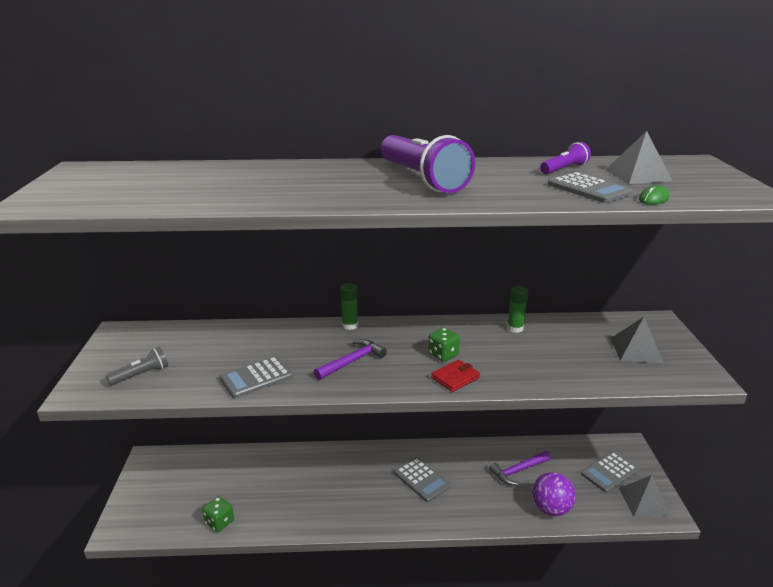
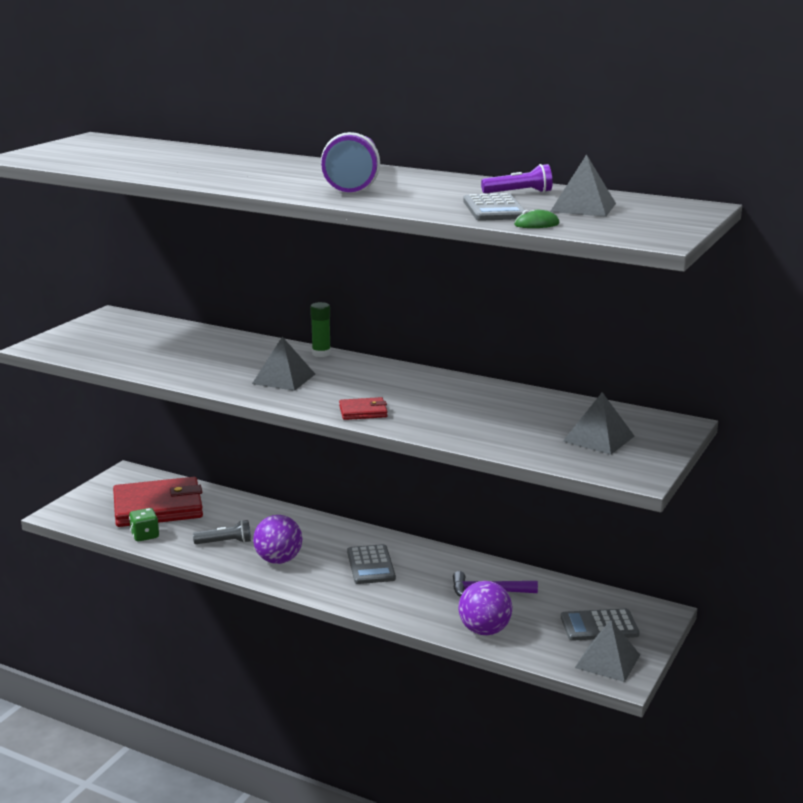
camera: 30 degrees right, 5 degrees down
(141, 375) = (96, 347): grey flashlight -> grey flashlight (225, 542)
(206, 486) = (158, 507): none -> red wallet
(256, 377) = (184, 370): grey calculator -> none
(351, 503) = (278, 560): none -> purple ball
(352, 361) = (283, 378): purple hammer -> grey pyramid
(443, 355) = (379, 394): green dice -> none
(515, 328) = (491, 392): green glue stick -> none

